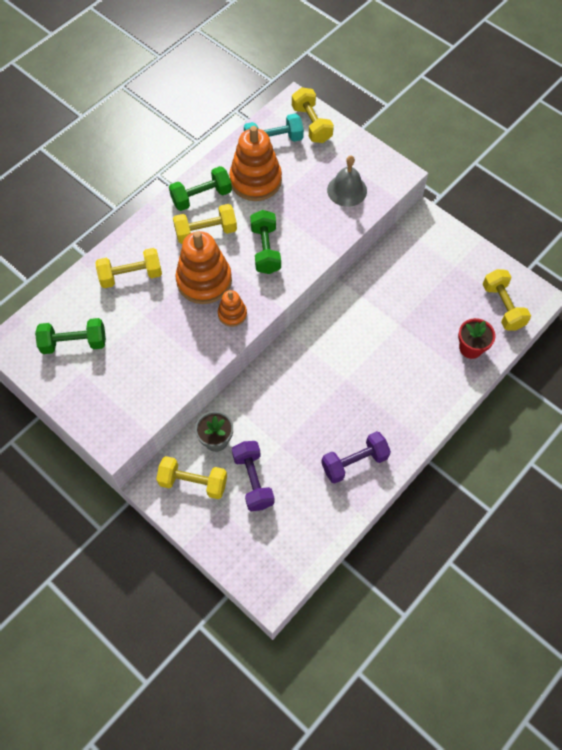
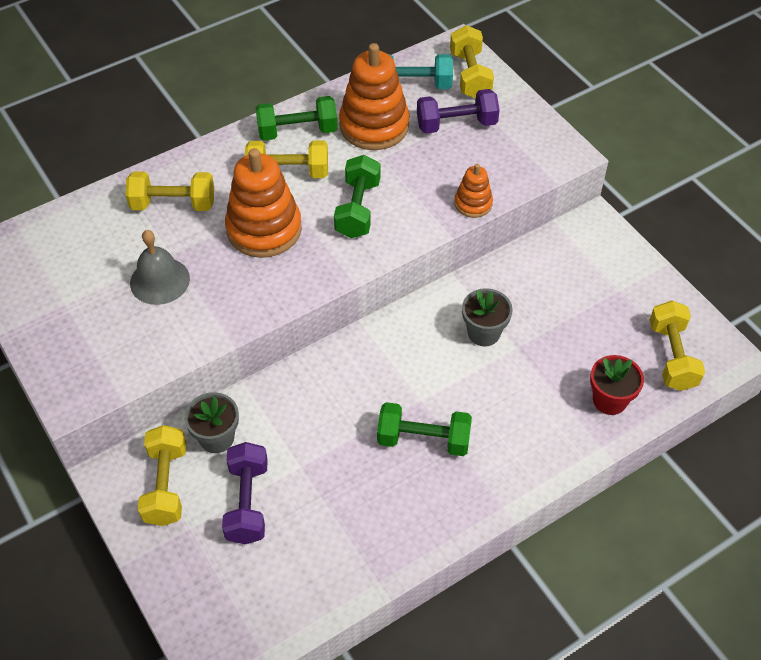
camera: 15 degrees right, 10 degrees down
(74, 343) = (70, 268): green dumbbell -> green dumbbell (423, 439)
(193, 482) = (166, 485): yellow dumbbell -> yellow dumbbell turned 60 degrees clockwise
(232, 314) = (285, 277): orange stacking toy -> orange stacking toy (473, 204)
(347, 190) = (490, 160): grey bell -> grey bell (160, 280)
(354, 462) = (396, 513): purple dumbbell -> purple dumbbell (456, 124)
(373, 319) = (483, 333): none -> grey flower pot

